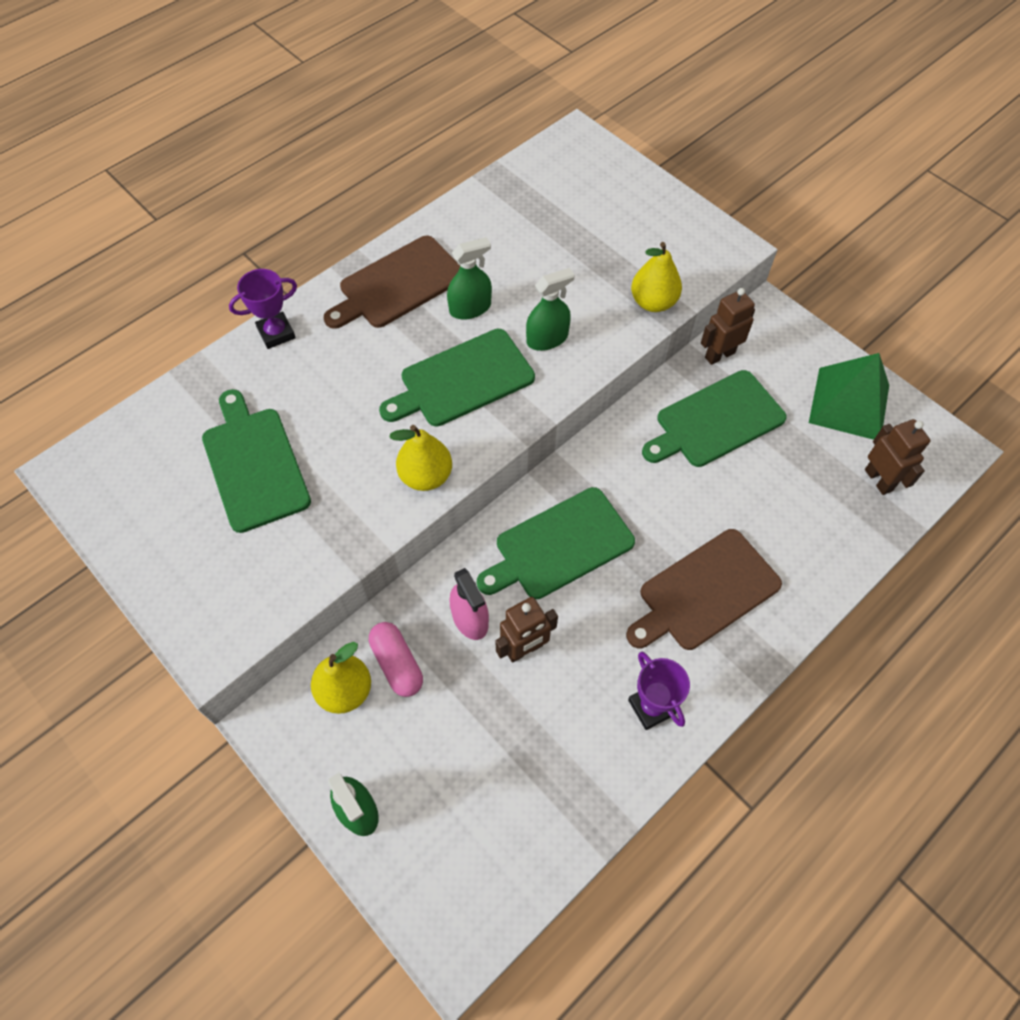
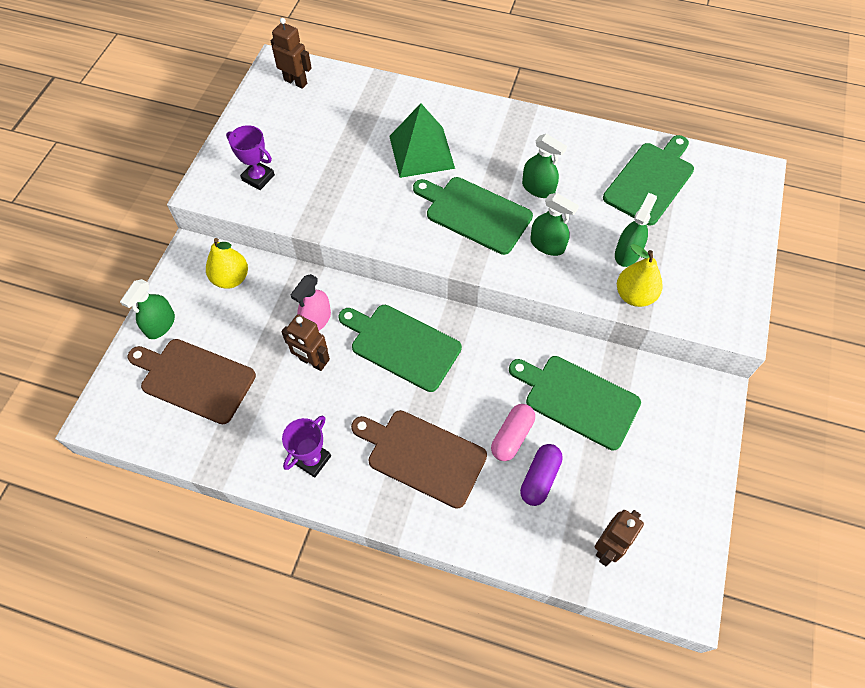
camera: 60 degrees right, 0 degrees up
(254, 464) = (336, 142): green cutting board -> green cutting board (650, 181)
(276, 333) = (438, 101): purple trophy -> purple trophy (258, 178)
(397, 664) = (263, 296): pink capsule -> pink capsule (512, 436)
(398, 284) = (526, 140): brown cutting board -> brown cutting board (194, 379)
(426, 476) = (385, 232): yellow pear -> none
(601, 281) = (627, 253): none -> green spray bottle
(719, 355) = (643, 375): brown robot -> brown robot (296, 82)
(783, 498) = (539, 478): none -> purple capsule
(849, 404) = (669, 494): green pyramid -> green pyramid (421, 152)

